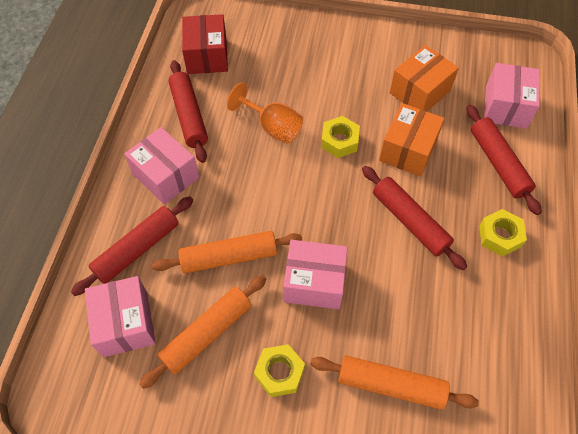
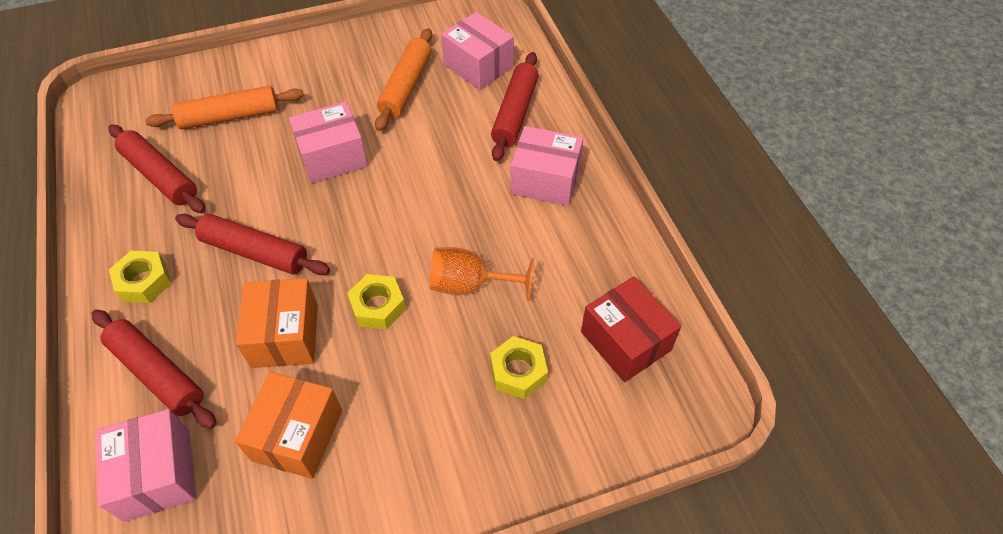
camera: 150 degrees right, 5 degrees down
(189, 116) = (577, 251): red rolling pin -> red rolling pin (160, 176)
(229, 257) = (426, 142): orange rolling pin -> none
(279, 372) = (329, 88): yellow nut -> yellow nut (518, 372)

